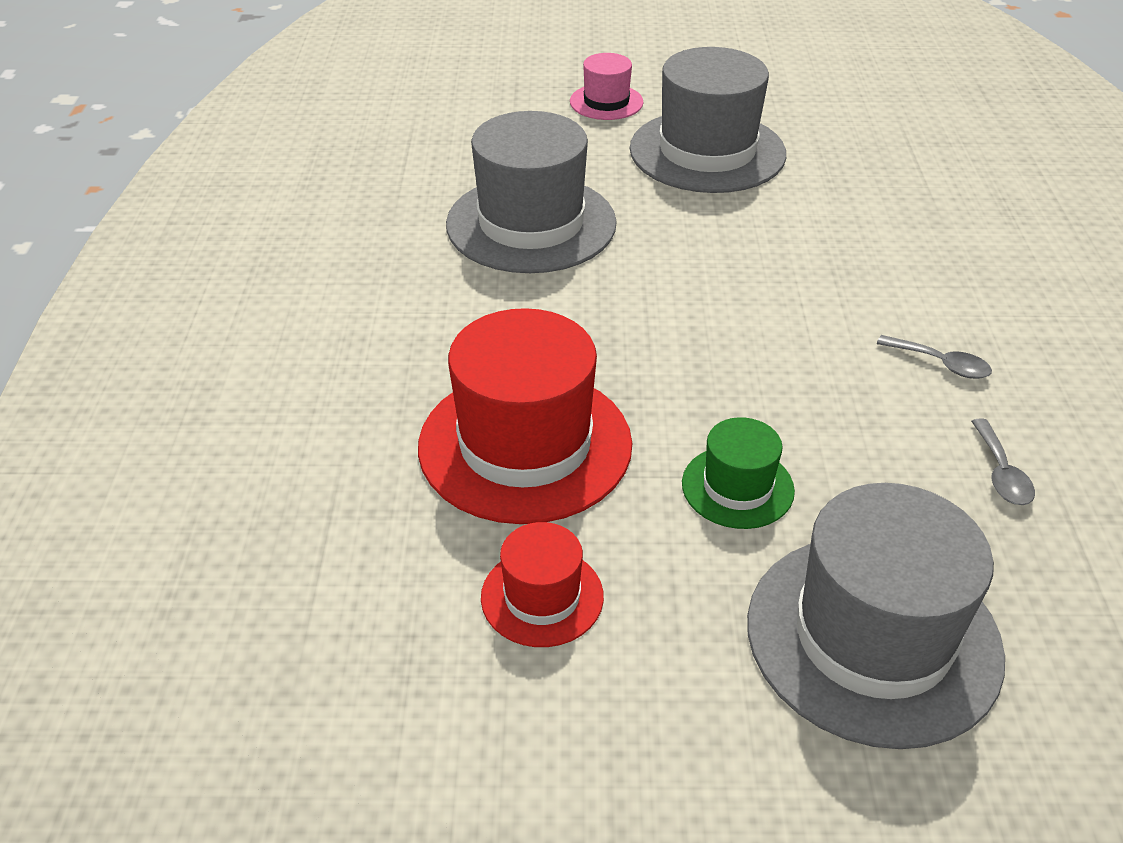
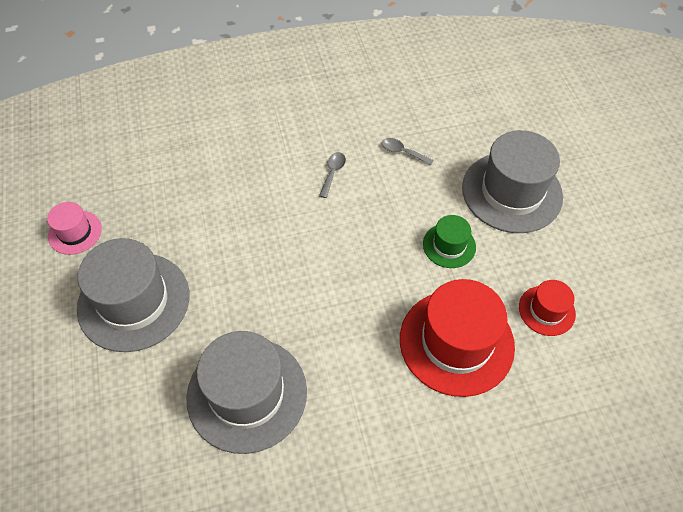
camera: 105 degrees left, 15 degrees up
(606, 102) = (61, 383): pink hat -> pink hat (75, 232)
(1001, 473) = (402, 152): grey spoon -> grey spoon turned 135 degrees counterclockwise

